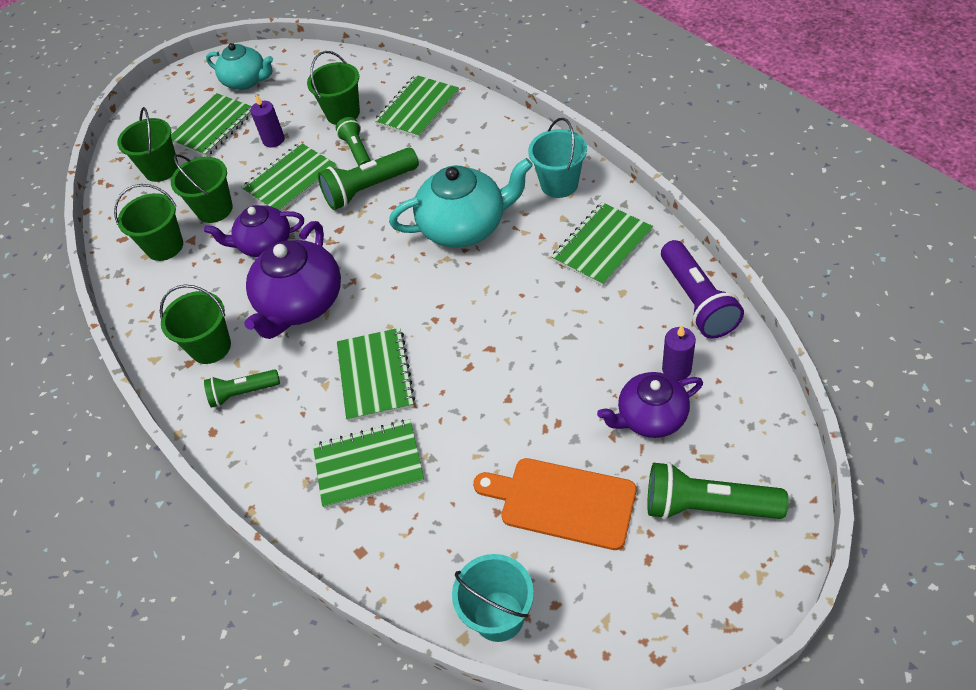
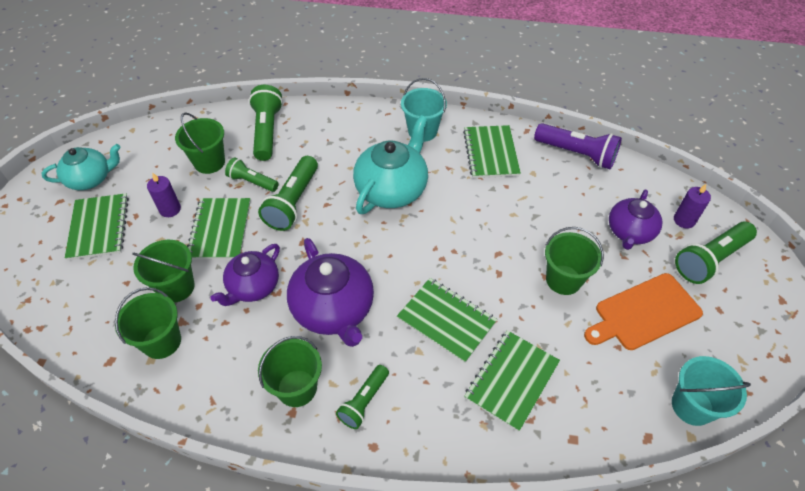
camera: 50 degrees left, 0 degrees up
(161, 169) = (84, 285): green bucket -> green bucket (563, 280)
(418, 108) = (267, 131): green notebook -> green flashlight
(676, 369) = (611, 197): purple candle -> purple candle (684, 220)

